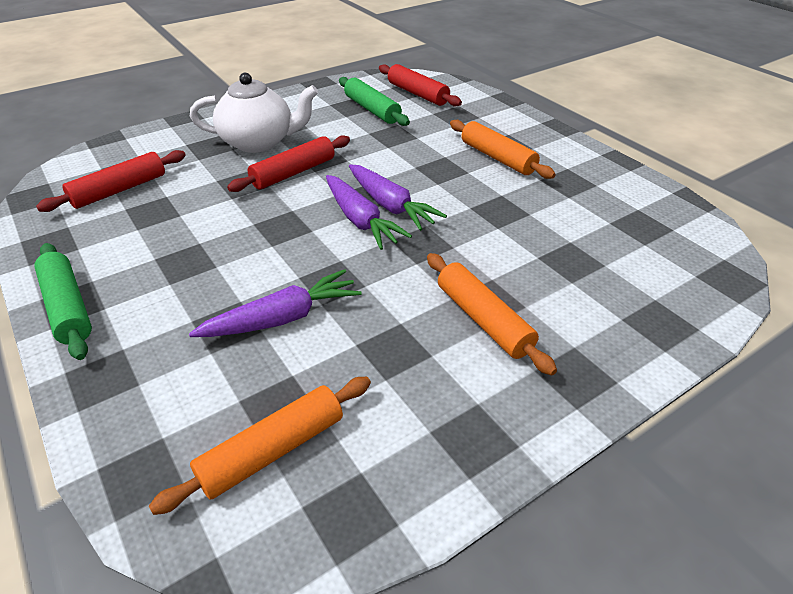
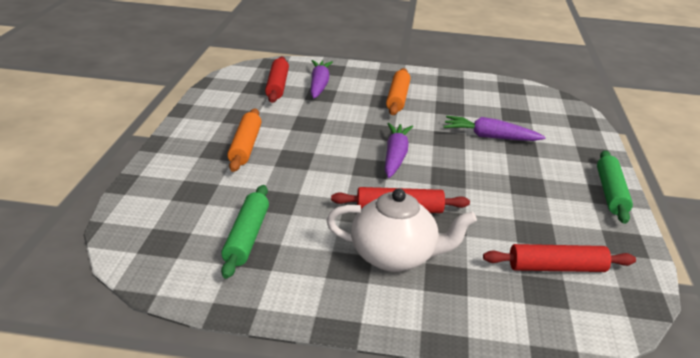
camera: 140 degrees left, 10 degrees down
(259, 142) = (395, 256): white teapot -> white teapot turned 150 degrees clockwise
(272, 450) = (527, 107): orange rolling pin -> none
(390, 205) = (365, 155): purple carrot -> purple carrot (319, 85)
(417, 94) = (174, 232): red rolling pin -> red rolling pin (277, 86)

